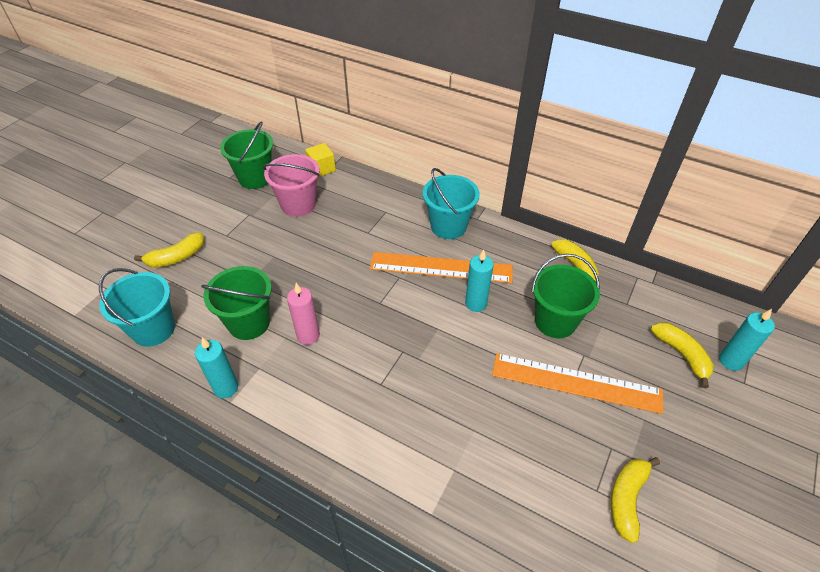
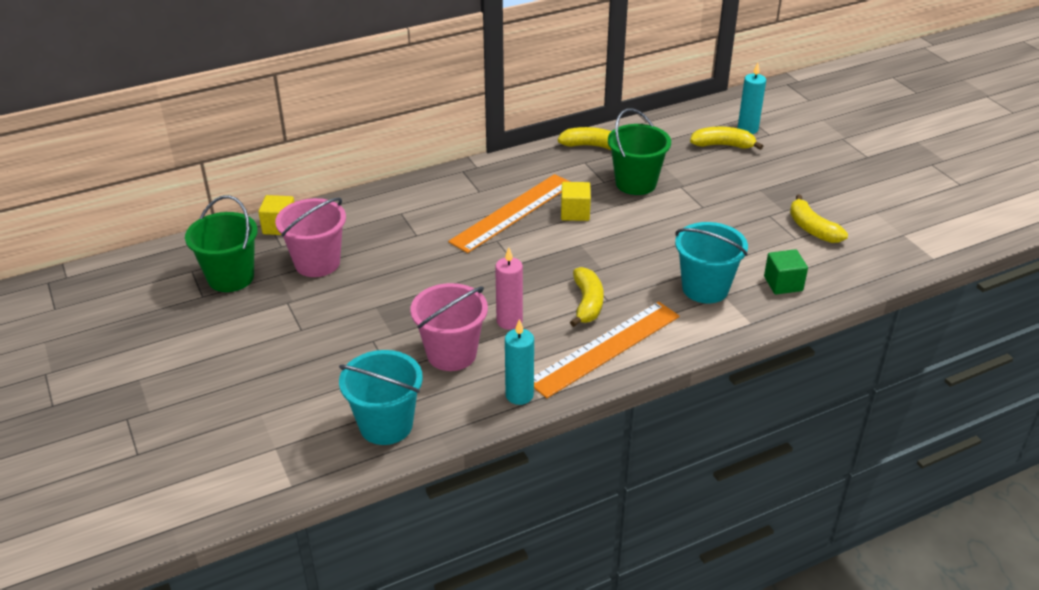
camera: 55 degrees left, 10 degrees down
(176, 257) = (291, 377): yellow banana -> yellow banana (587, 303)
(249, 323) = (451, 354): green bucket -> pink bucket
(448, 226) = (467, 186): turquoise bucket -> turquoise bucket (705, 288)
(476, 303) = (575, 212): turquoise candle -> yellow cube
(513, 514) = (783, 283): none -> green cube
(576, 382) = (702, 202): orange ruler -> orange ruler (605, 348)

